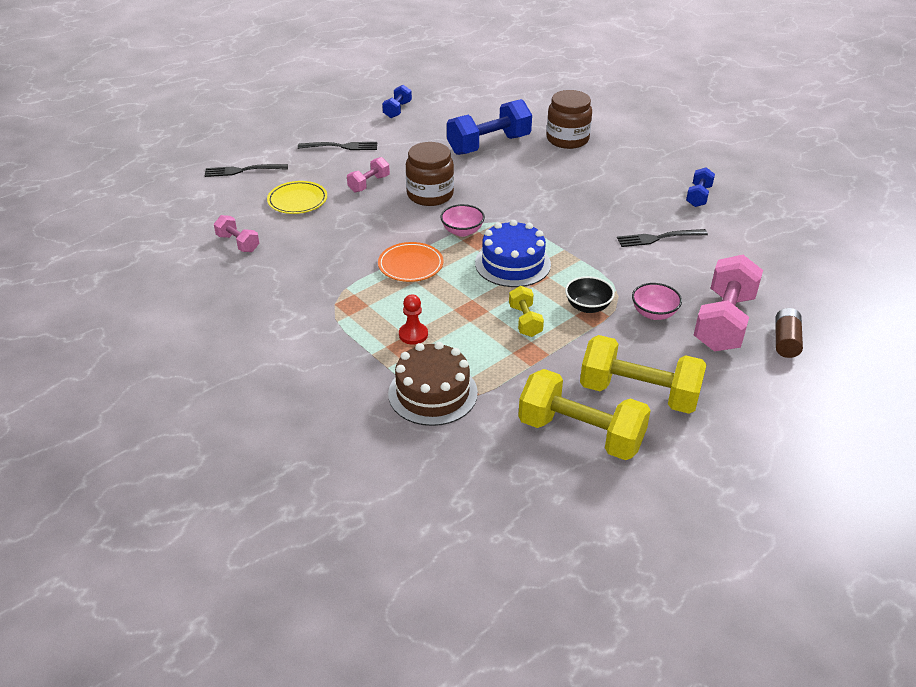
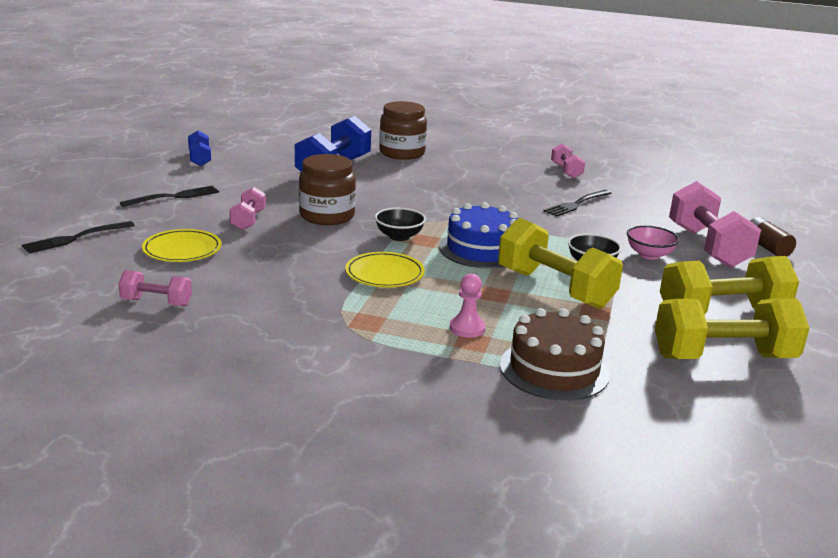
camera: 35 degrees left, 15 degrees down
(410, 265) = (384, 274): orange plate -> yellow plate
(413, 334) = (467, 328): red pawn -> pink pawn
(462, 231) = (399, 236): pink bowl -> black bowl
(525, 321) = (555, 288): yellow dumbbell -> yellow dumbbell, size x1.95
(698, 196) = (566, 171): blue dumbbell -> pink dumbbell

